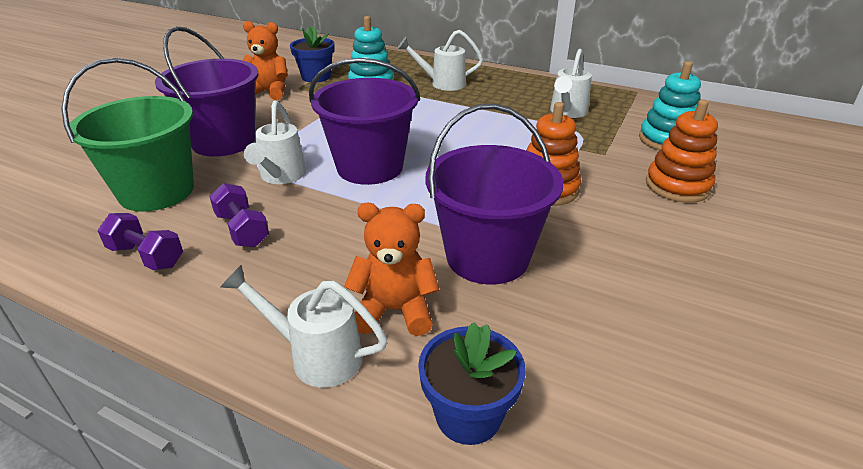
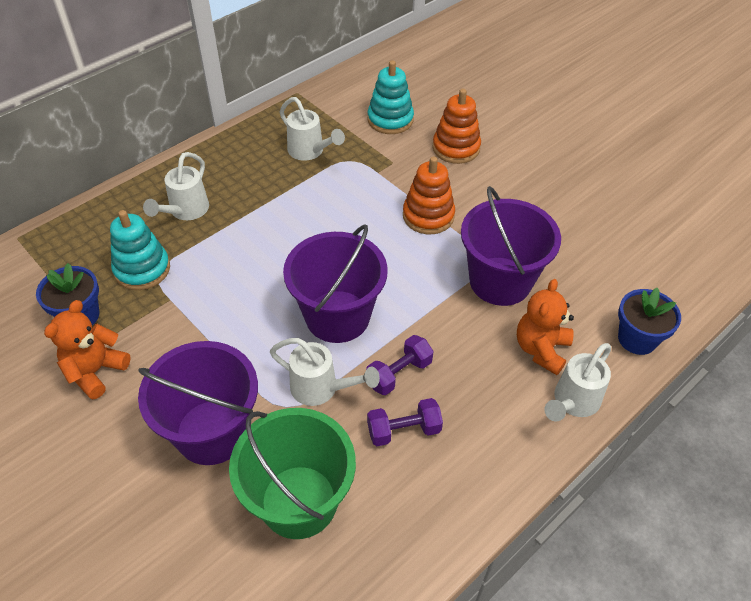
camera: 70 degrees left, 15 degrees up
(146, 256) = (417, 509): purple dumbbell -> purple dumbbell (399, 373)

